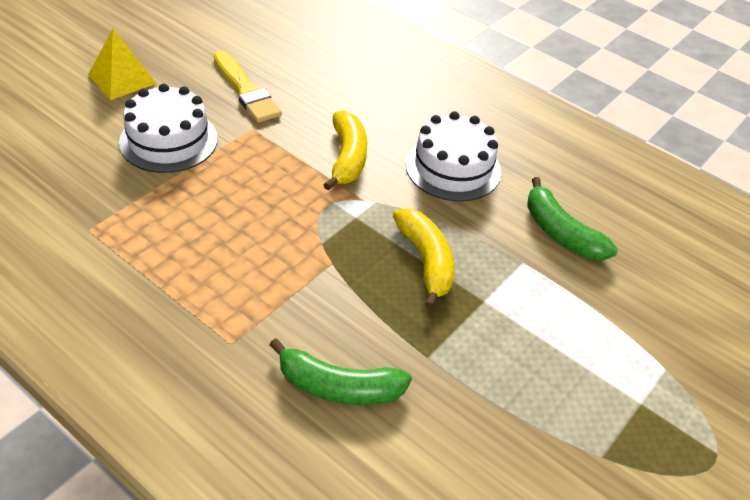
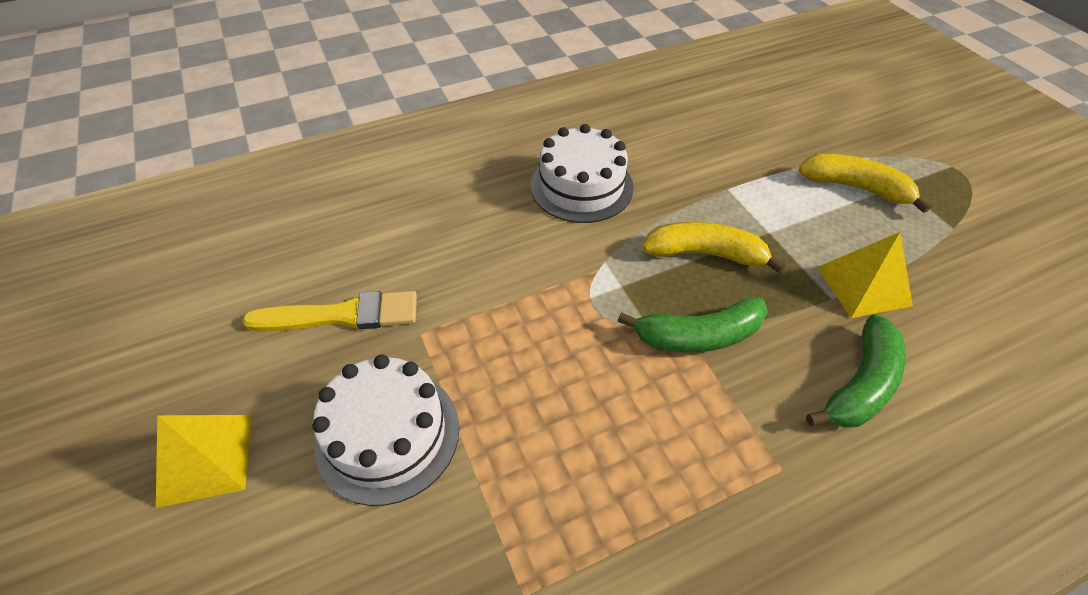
camera: 60 degrees left, 5 degrees up
(347, 158) = (523, 260): yellow banana -> yellow banana (855, 188)
(460, 380) = (863, 285): none -> yellow pyramid
(561, 233) = (698, 151): green banana -> green banana (698, 336)

